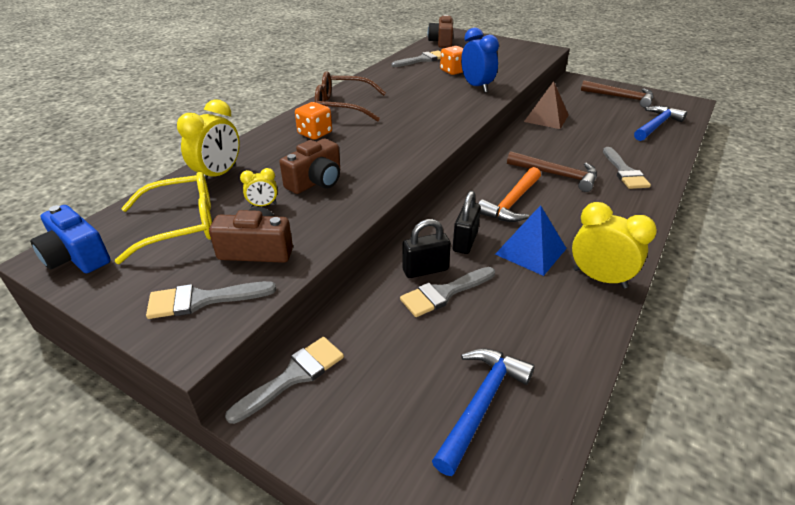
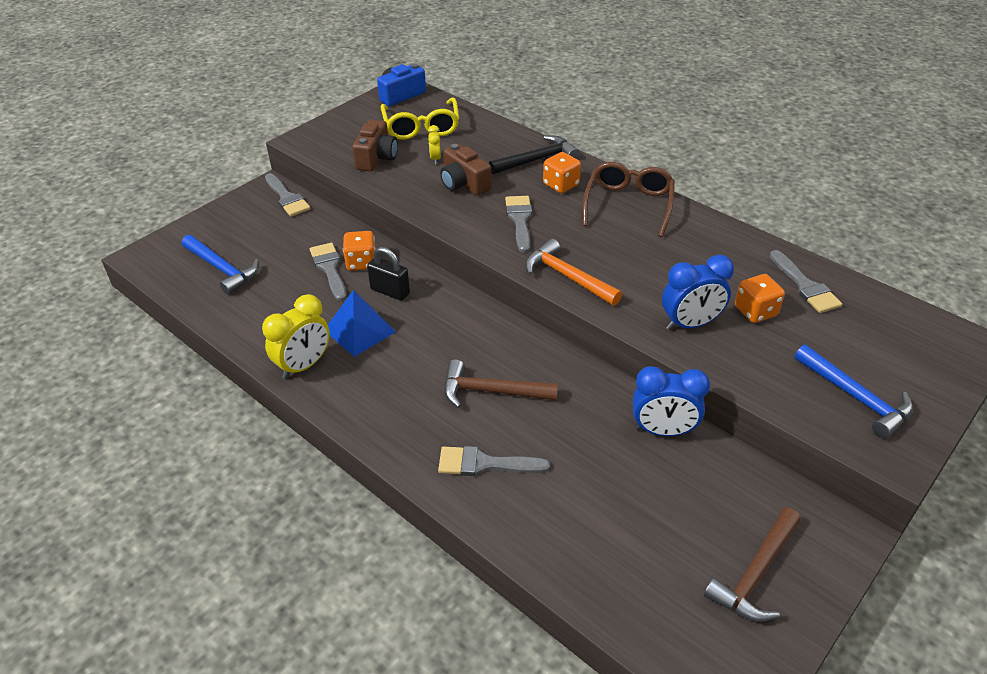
camera: 100 degrees right, 5 degrees up
(203, 300) = (334, 141): grey brush -> grey brush (520, 220)
(218, 175) = (490, 137): yellow clock -> none
(270, 147) = (537, 160): none -> black hammer
(425, 270) = (361, 262): black padlock -> orange dice
(441, 42) = (905, 320): brown camera -> none
(512, 203) = (443, 337): orange hammer -> orange hammer (567, 277)
(546, 118) = (663, 431): brown pyramid -> blue clock
(556, 175) = (491, 391): brown hammer -> brown hammer turned 60 degrees clockwise
(656, 125) = (626, 575): blue hammer -> blue hammer (855, 397)

